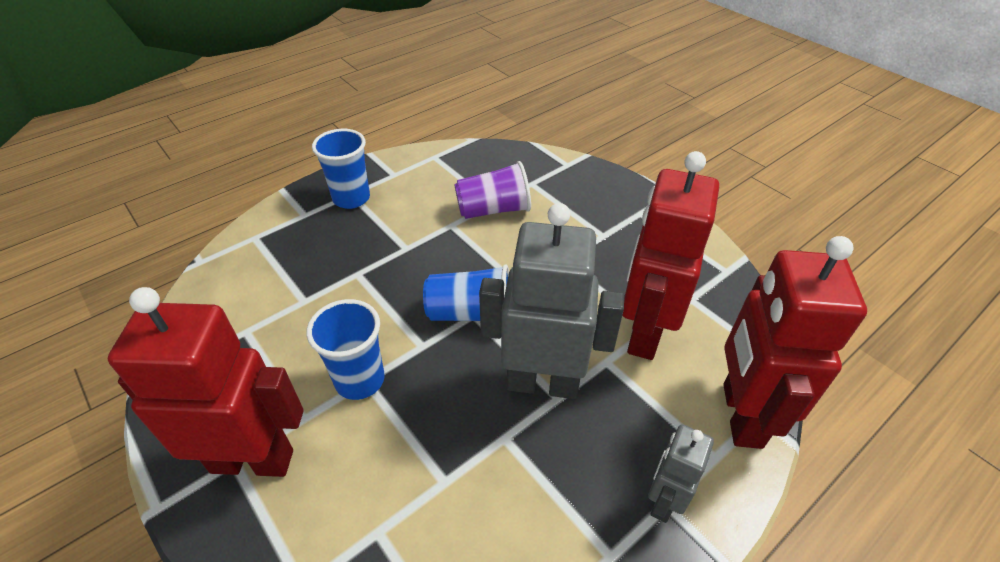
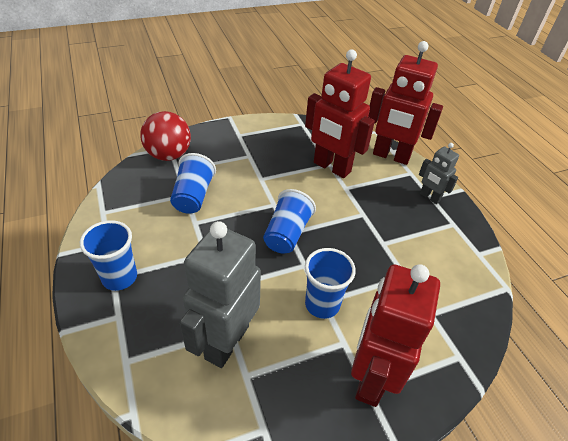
camera: 75 degrees left, 0 degrees up
(493, 210) = (193, 196): purple cup -> blue cup
(542, 383) = (352, 217): grey robot -> grey robot (226, 342)
(552, 168) = (169, 155): none -> red ball

